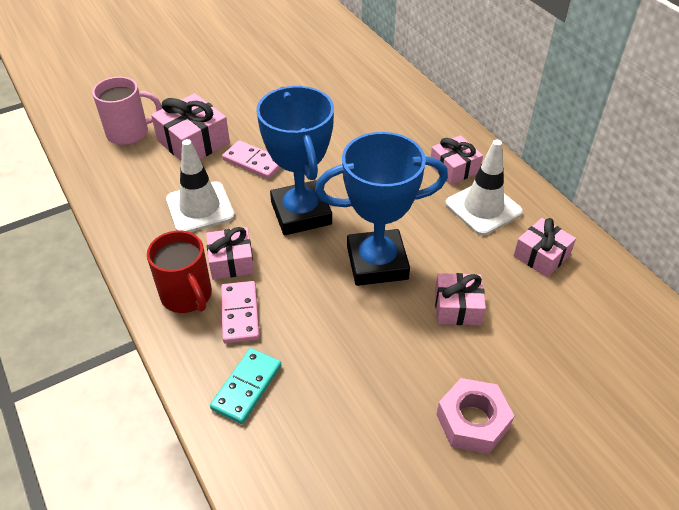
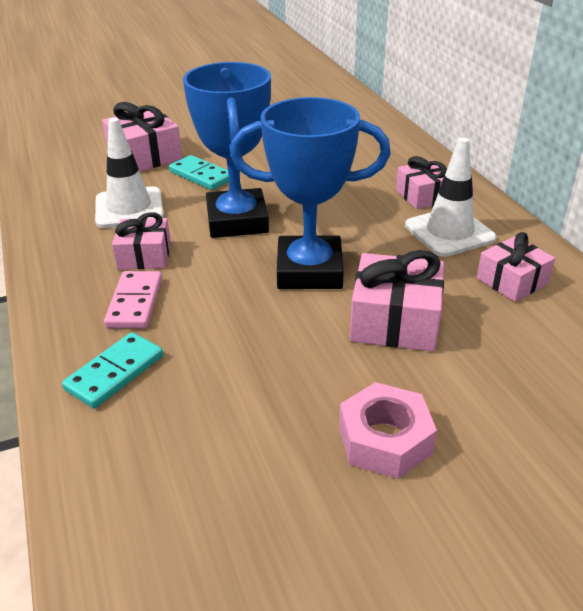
camera: 10 degrees right, 10 degrees down
(129, 133) = (83, 145): pink mug -> none
(187, 296) = (83, 281): red mug -> none
(253, 162) = (201, 175): pink domino -> turquoise domino
(457, 307) = (395, 321): pink gift -> pink gift, size x1.51

